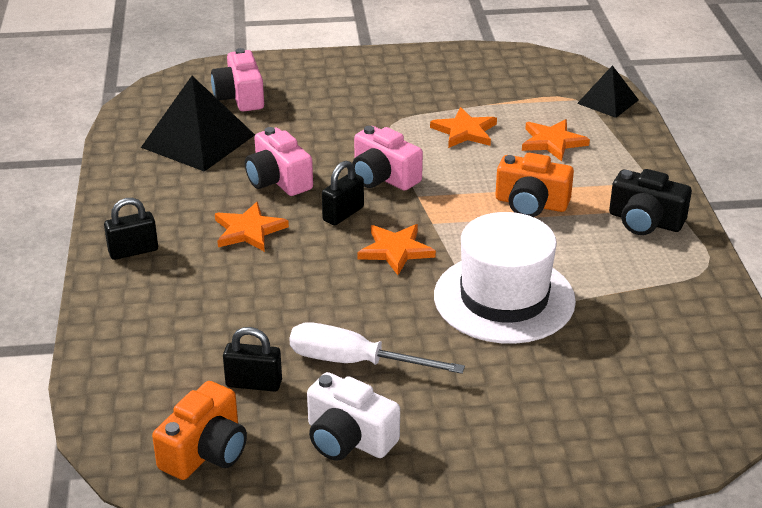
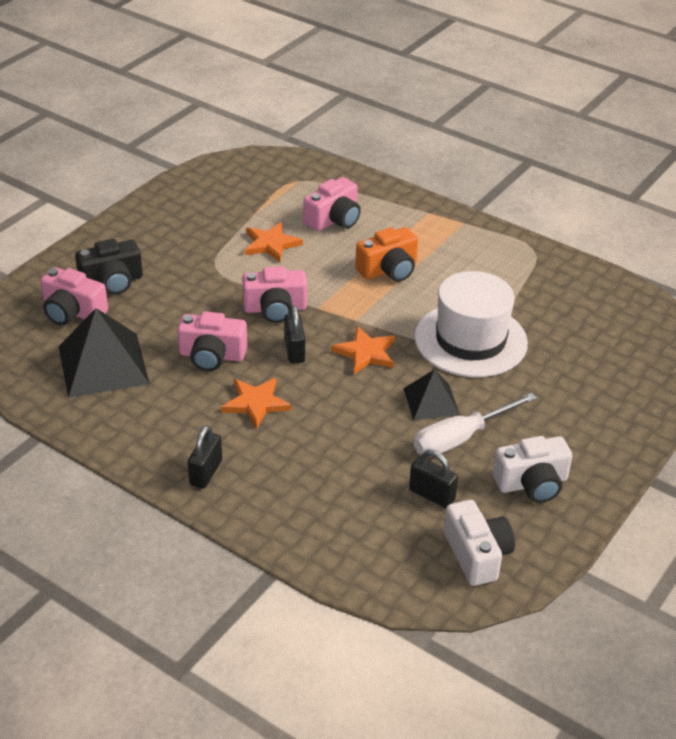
camera: 50 degrees left, 5 degrees up
(205, 451) = (477, 554): orange camera -> white camera
(254, 383) = (432, 495): black padlock -> black padlock turned 75 degrees clockwise
(552, 142) = (334, 219): orange star -> pink camera
(608, 101) = (320, 171): black pyramid -> black pyramid (431, 401)
(645, 221) = (463, 241): black camera -> black camera (112, 282)

